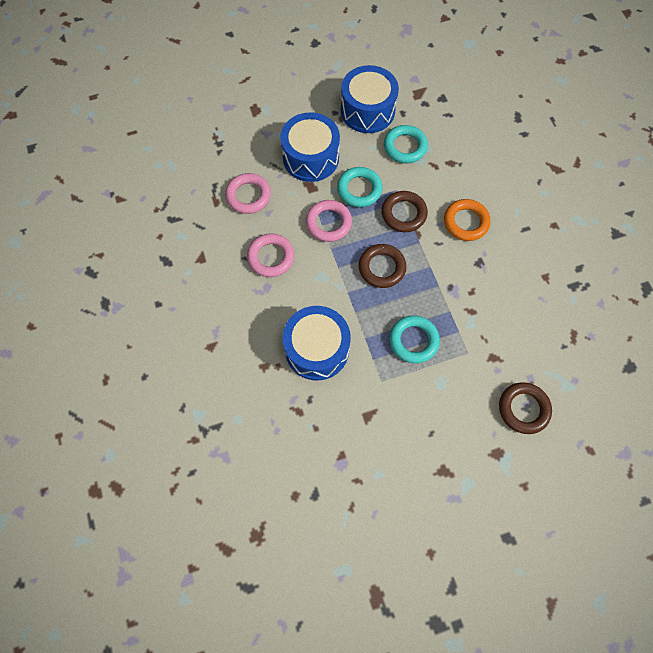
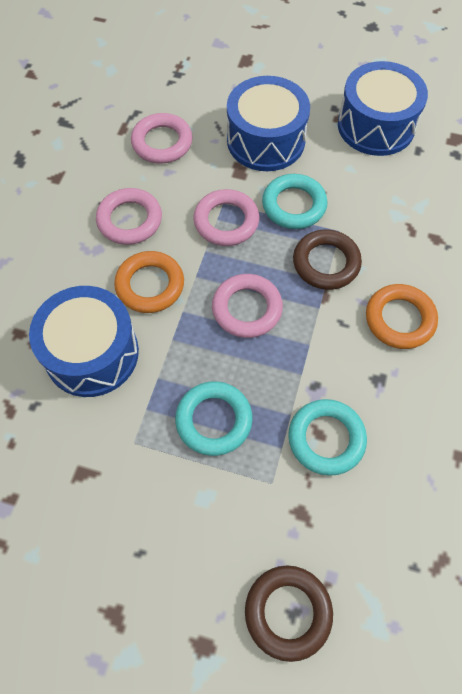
camera: 35 degrees right, 5 degrees down
(316, 289) = (150, 285): none -> orange ring
(381, 268) = (247, 309): brown ring -> pink ring
(405, 147) = (390, 189): turquoise ring -> turquoise ring (326, 439)

